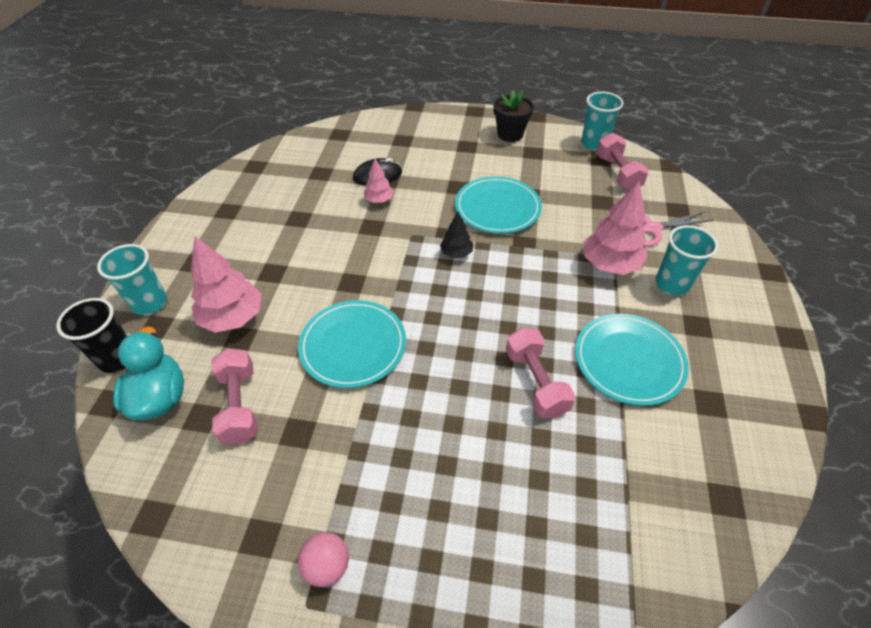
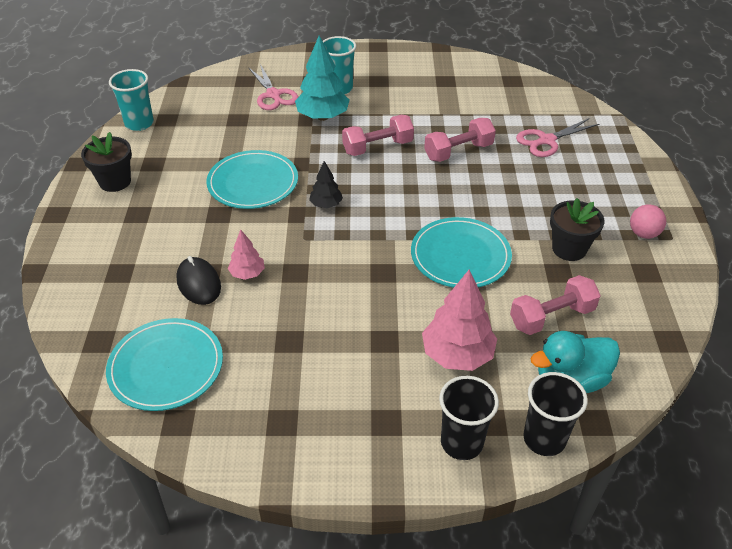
camera: 100 degrees left, 5 degrees down
(150, 303) = (461, 443): turquoise cup -> black cup
(329, 456) = (569, 249): none -> black flower pot
(556, 502) = (546, 140): none -> pink scissors
(609, 264) = (322, 117): pink tree -> turquoise tree
(617, 173) = (191, 110): pink dumbbell -> pink dumbbell (377, 147)
(629, 361) = (422, 110): turquoise plate -> turquoise plate (166, 367)

